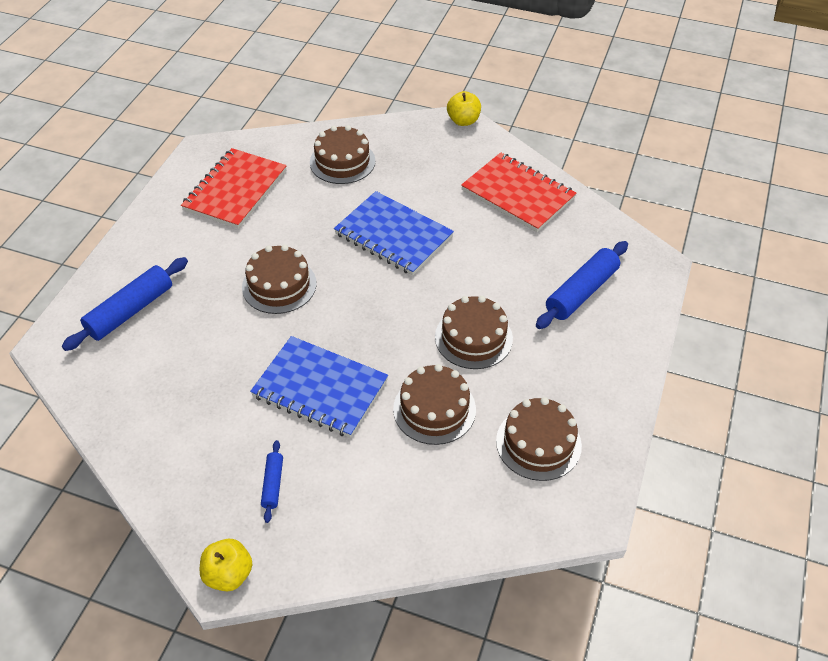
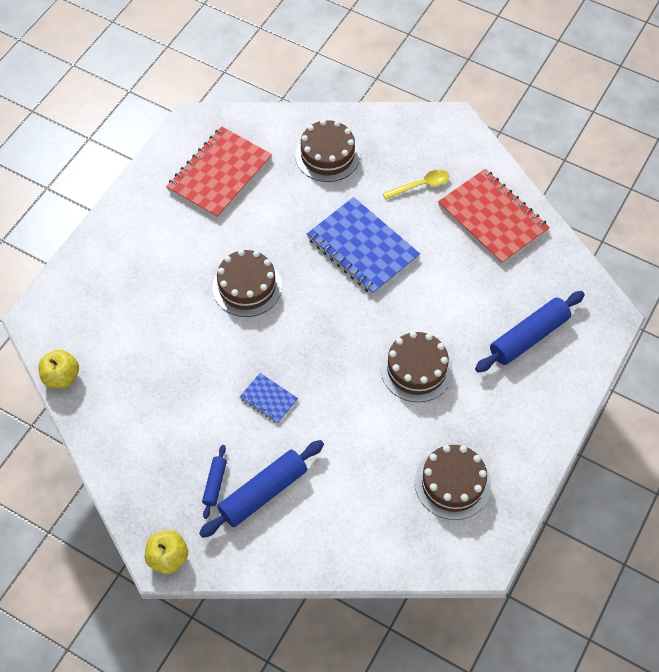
camera: 10 degrees right, 10 degrees up
(130, 311) = (109, 293): blue rolling pin -> blue rolling pin (263, 492)
(320, 389) = (268, 399): blue notebook -> blue notebook, size x0.47
(434, 409) = (367, 435): brown cake -> none
(440, 175) = (421, 185): none -> yellow spoon
(463, 121) = (456, 122): yellow apple -> yellow apple (62, 377)

